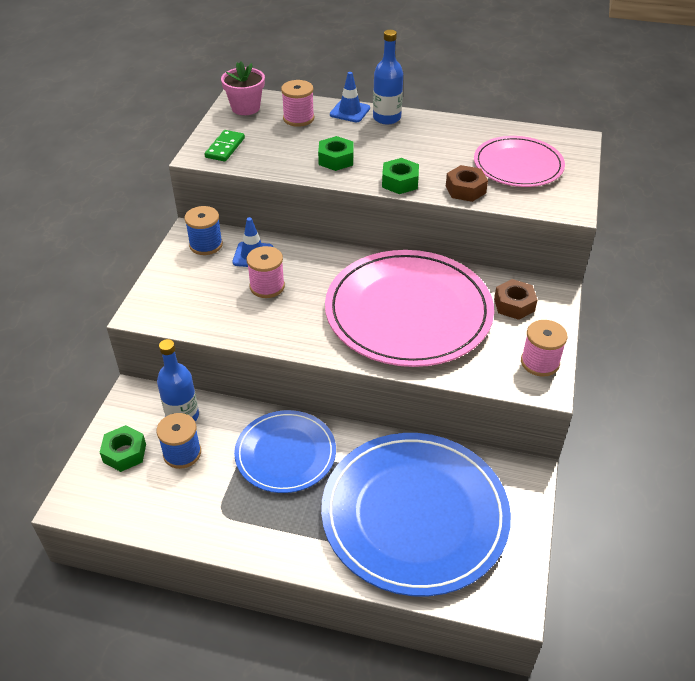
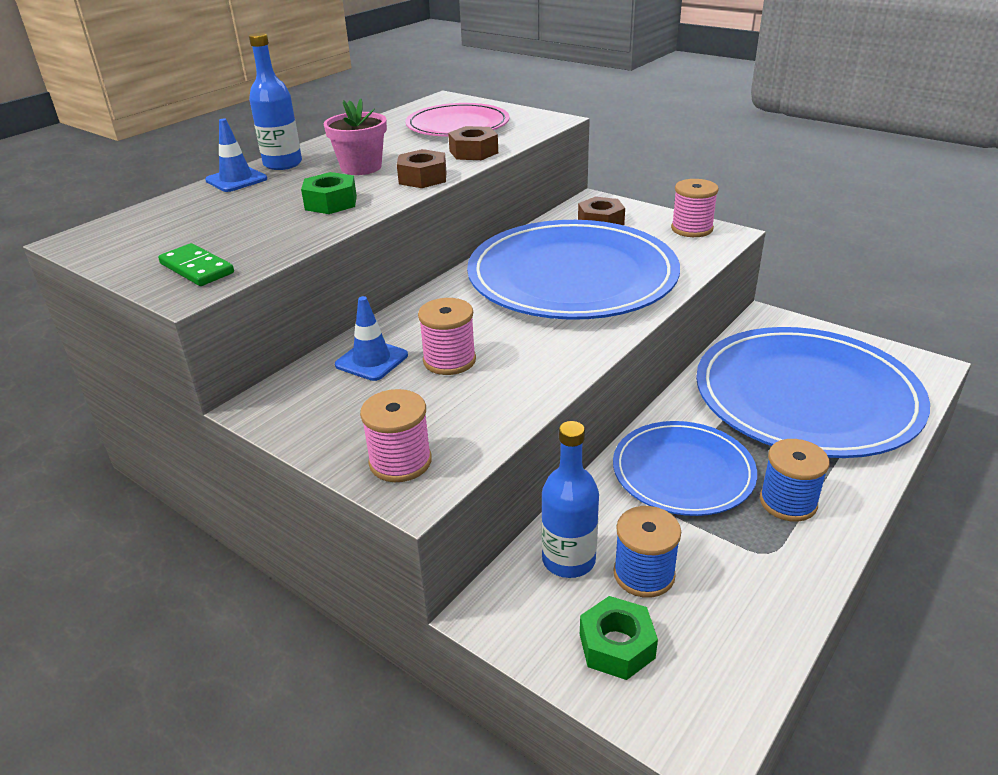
camera: 65 degrees left, 10 degrees down
(206, 245) = (306, 397): blue spool -> blue spool (788, 502)
(245, 108) = (115, 240): pink flower pot -> pink flower pot (361, 167)
(298, 118) = (202, 210): pink spool -> pink spool (400, 462)
(400, 182) = (423, 178): green nut -> brown nut
(408, 312) = (572, 276): pink plate -> blue plate

